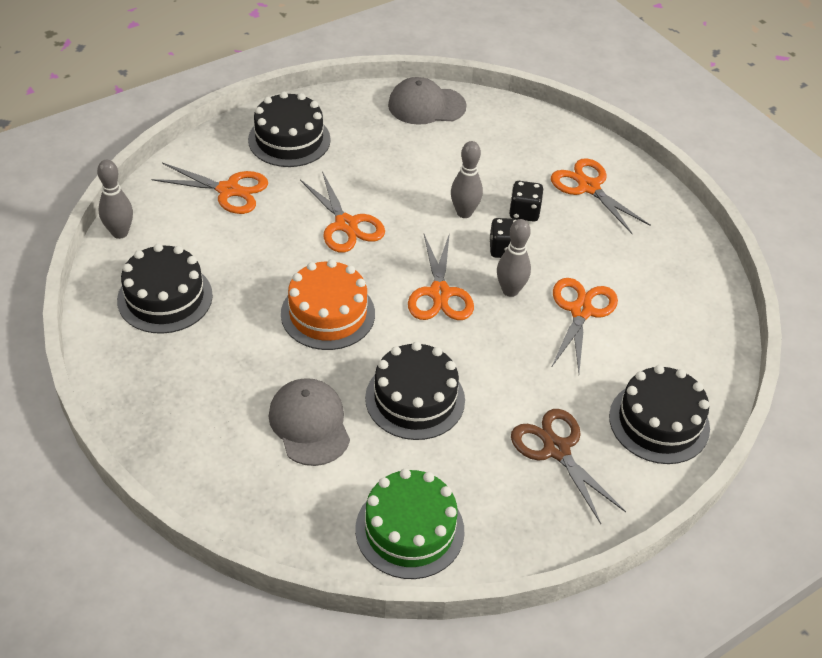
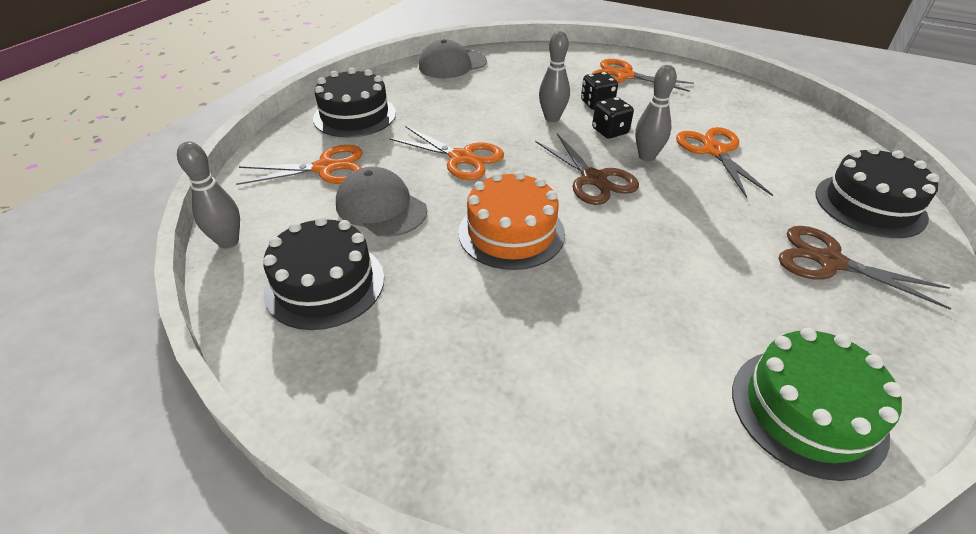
camera: 25 degrees left, 5 degrees down
(309, 424) = (592, 345): grey cap -> grey cap (381, 207)
(415, 399) = (666, 273): black cake -> none
(440, 293) = (593, 179): orange scissors -> brown scissors

